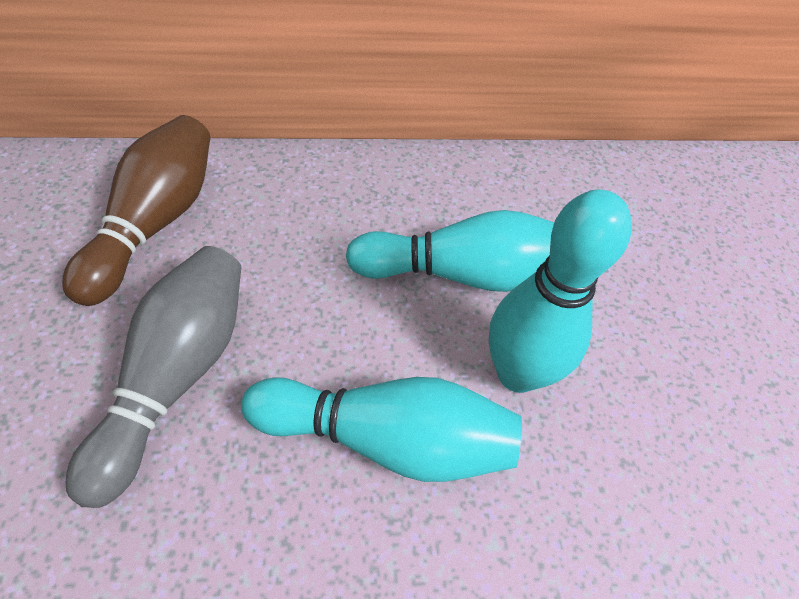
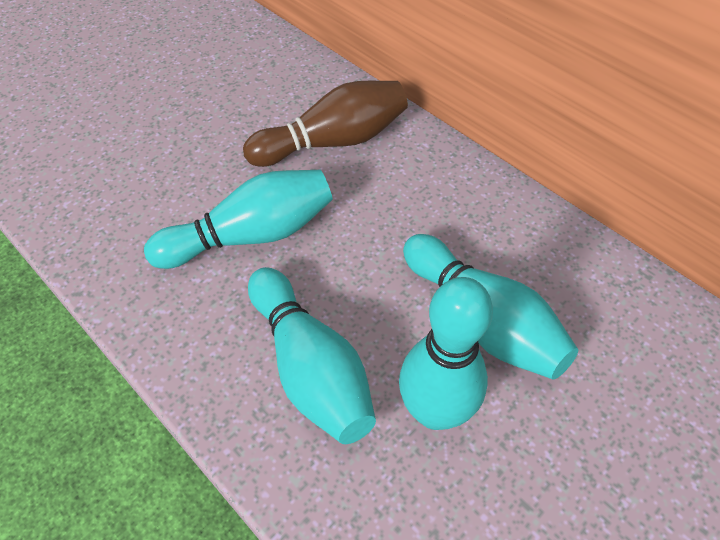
camera: 55 degrees right, 0 degrees up
(177, 375) = (251, 235): grey bowling pin -> turquoise bowling pin

